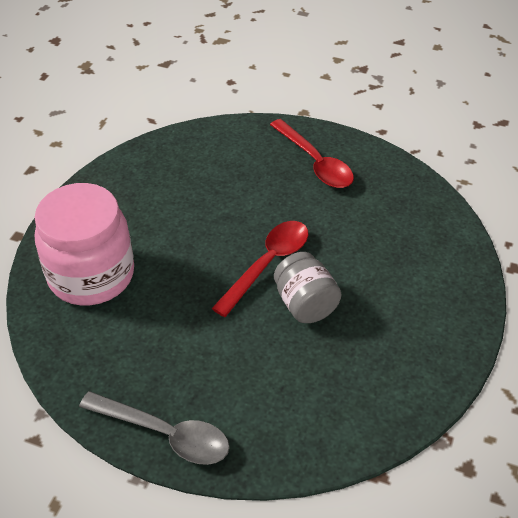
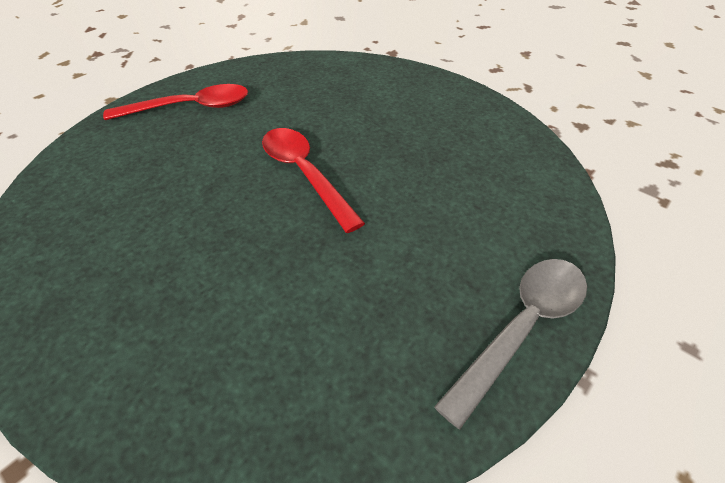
camera: 70 degrees left, 0 degrees up
(91, 275) = (202, 358): pink jar -> none
(305, 304) = (374, 162): grey jar -> none

